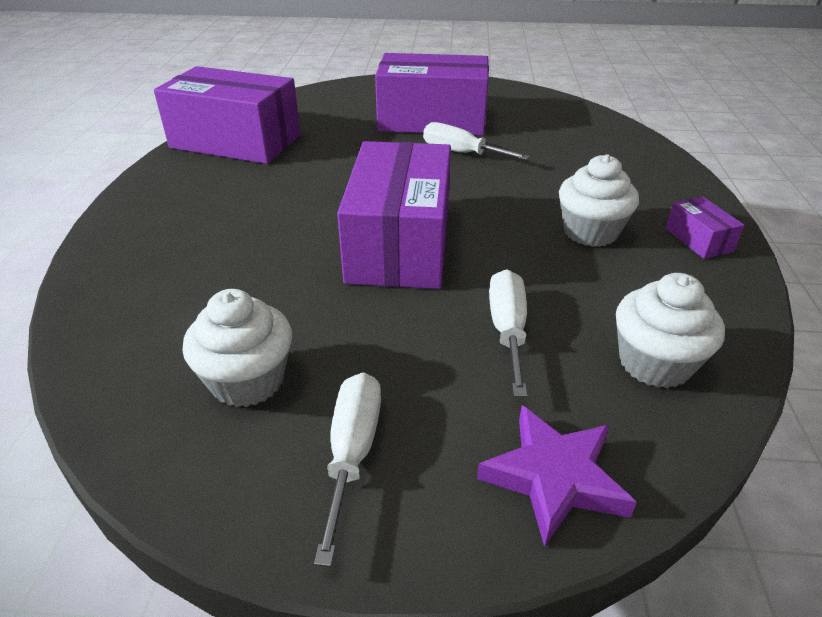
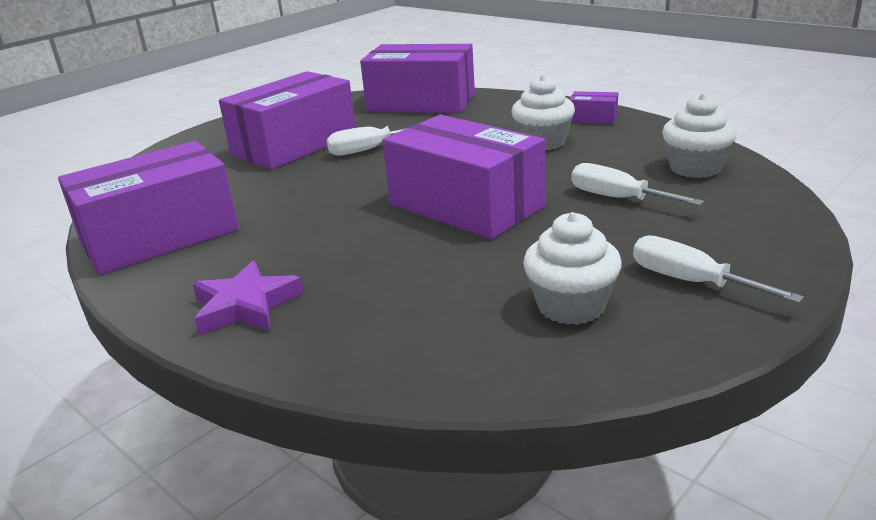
camera: 50 degrees left, 10 degrees down
(554, 477) = (765, 224): purple star -> purple star (245, 306)
(594, 133) = (421, 102): none -> purple box

